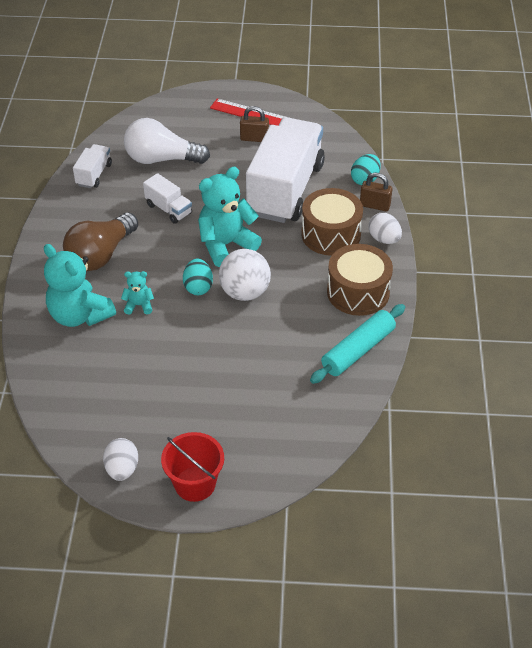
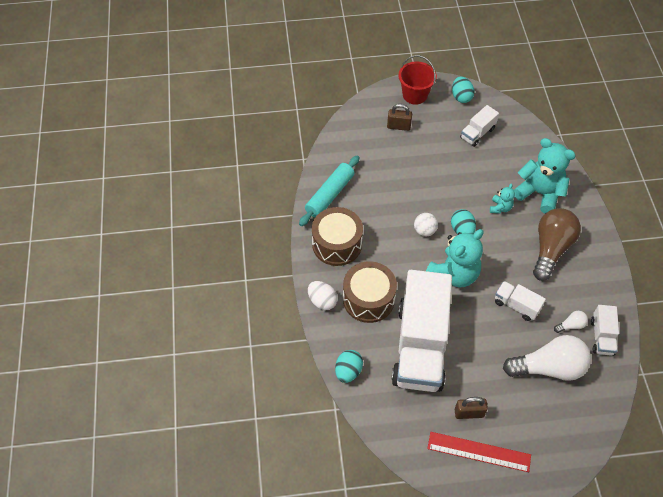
camera: 170 degrees right, 10 degrees up
(120, 187) = (571, 325): none -> white light bulb
(122, 469) = (461, 97): white egg -> turquoise egg
(123, 406) = (477, 133): none -> white truck
(139, 305) = (500, 208): turquoise teddy bear -> turquoise teddy bear turned 60 degrees counterclockwise
(245, 292) = (424, 231): white ball -> white ball, size x0.58
(374, 205) = (335, 339): brown padlock -> brown padlock (398, 126)

